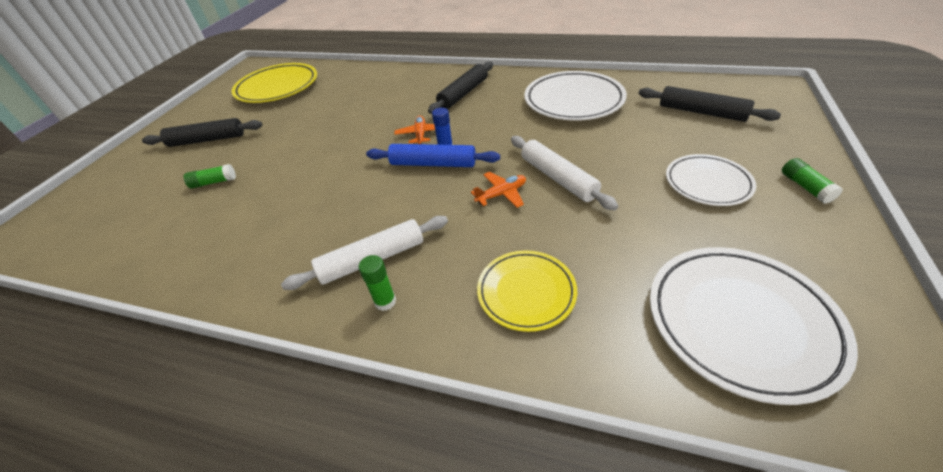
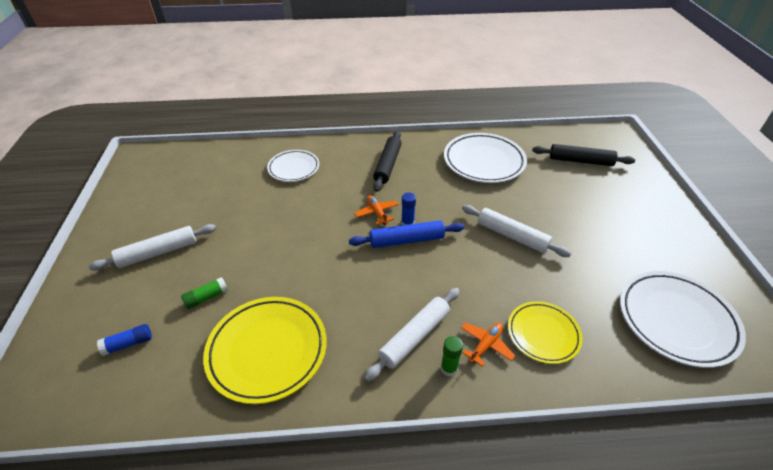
camera: 25 degrees left, 0 degrees up
(126, 207) = (128, 344): none -> blue glue stick
(207, 140) = (158, 252): black rolling pin -> white rolling pin
(277, 87) = (190, 179): yellow plate -> yellow plate (267, 351)
(501, 194) = (479, 258): orange plane -> orange plane (485, 345)
(707, 183) = (612, 222): white plate -> white plate (294, 168)
(805, 187) = (669, 214): green glue stick -> none

